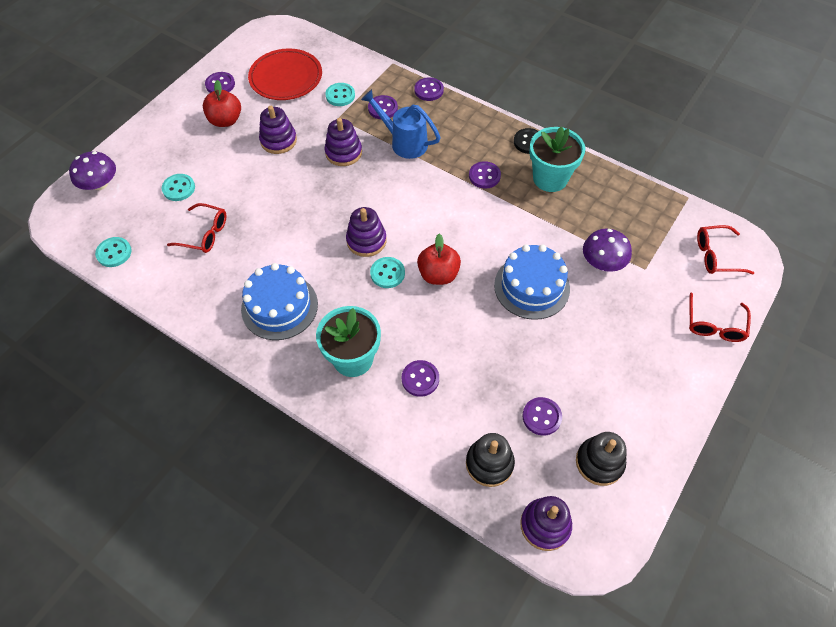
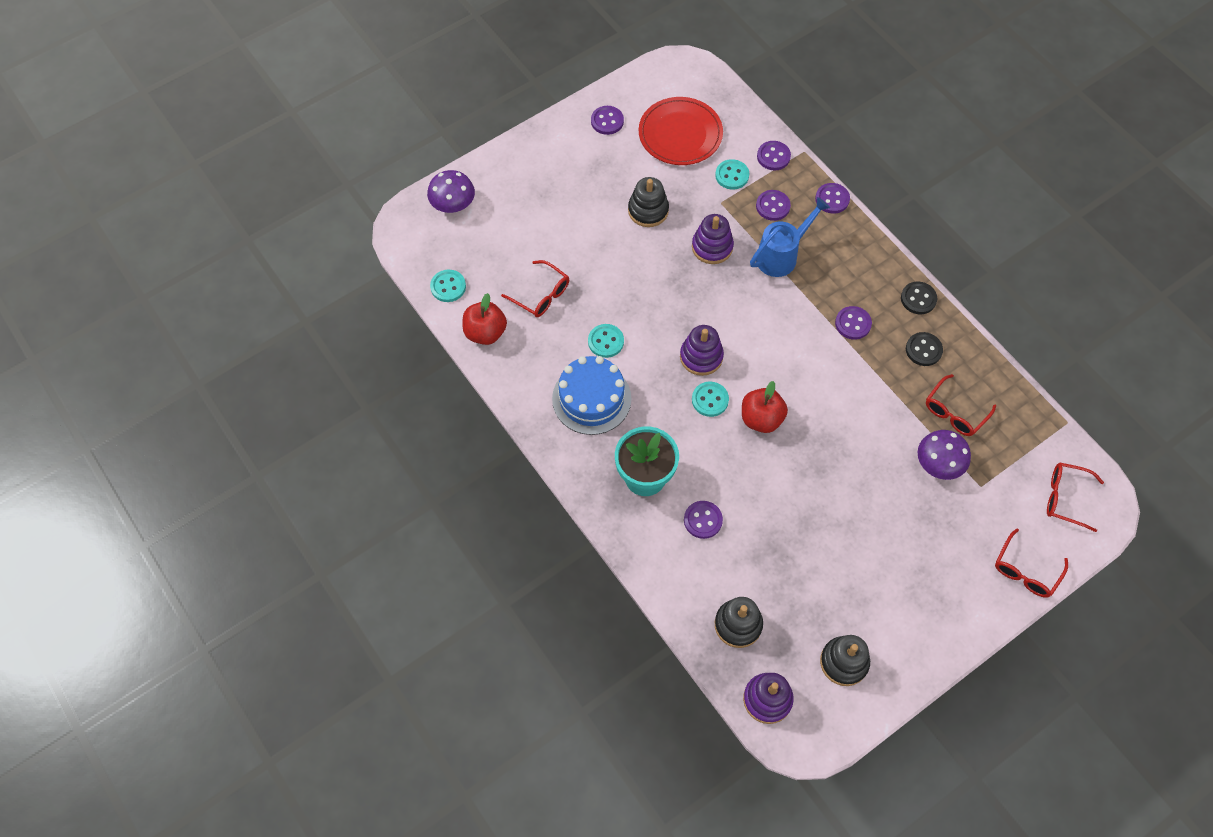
camera: 20 degrees right, 5 degrees up
(179, 188) = (530, 234): turquoise button -> turquoise button (606, 341)
(225, 120) = (600, 168): red apple -> red apple (485, 332)
(278, 140) = (648, 210): purple stacking toy -> black stacking toy
(404, 142) = (781, 255): blue watering can -> blue watering can turned 90 degrees clockwise
(531, 287) = (852, 464): blue cake -> none
(541, 417) = (806, 599): purple button -> purple button (773, 156)
(550, 178) = (923, 350): turquoise flower pot -> black button
(597, 218) = (954, 412): none -> red glasses

